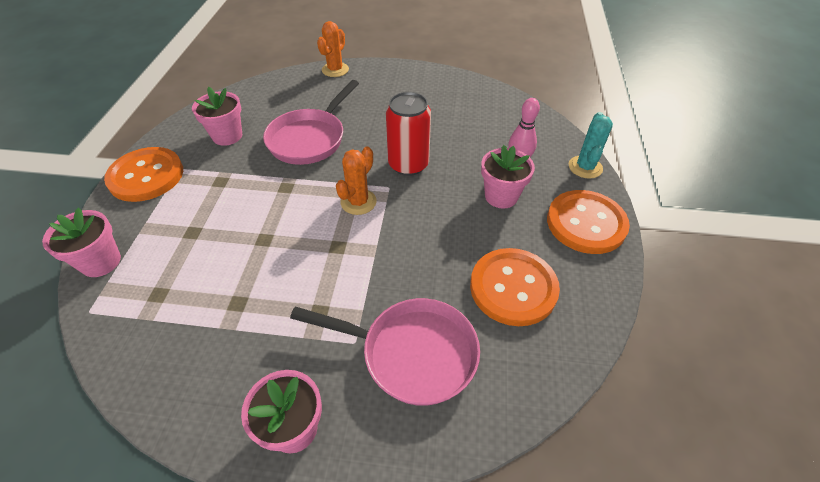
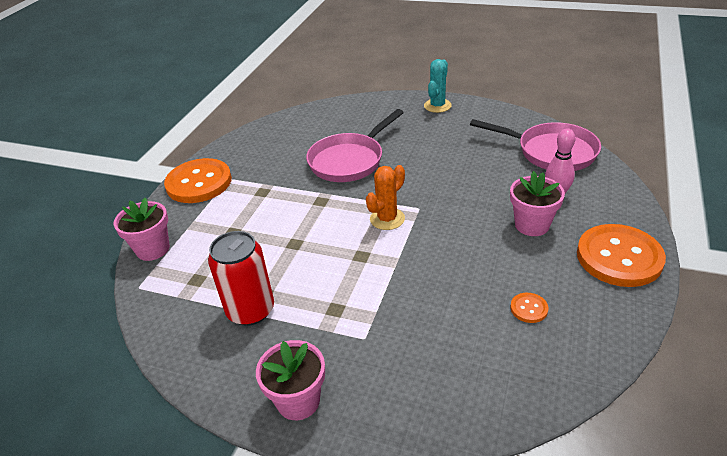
camera: 15 degrees right, 10 degrees down
(227, 136) = (274, 153): pink flower pot -> none
(335, 70) = (383, 100): orange cactus -> none
(408, 164) = (441, 189): red can -> red can (250, 310)
(411, 353) = (417, 353): pink pan -> pink pan (551, 152)
(513, 288) = (529, 308): orange button -> orange button, size x0.42
(585, 167) = (629, 204): turquoise cactus -> turquoise cactus (437, 106)

